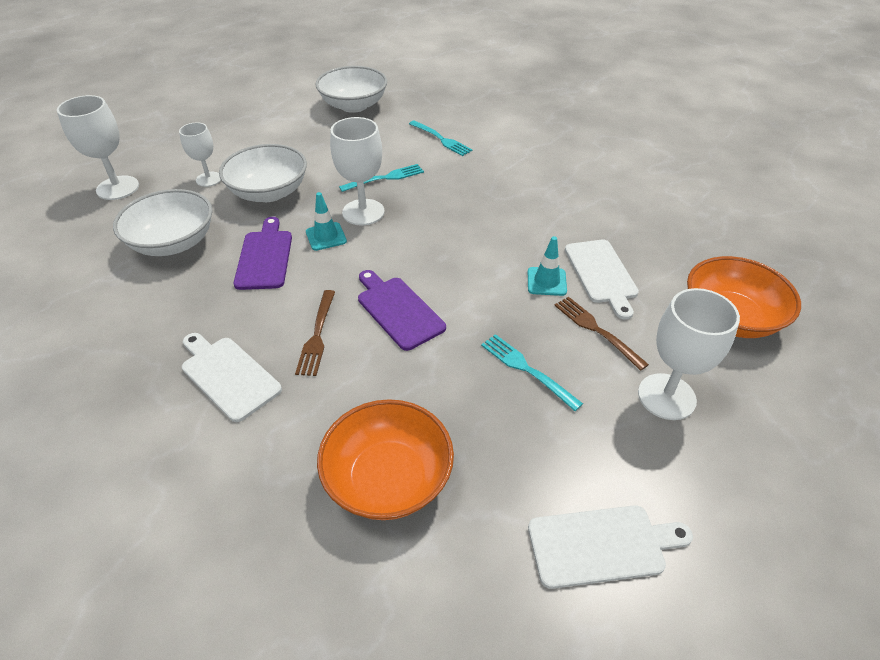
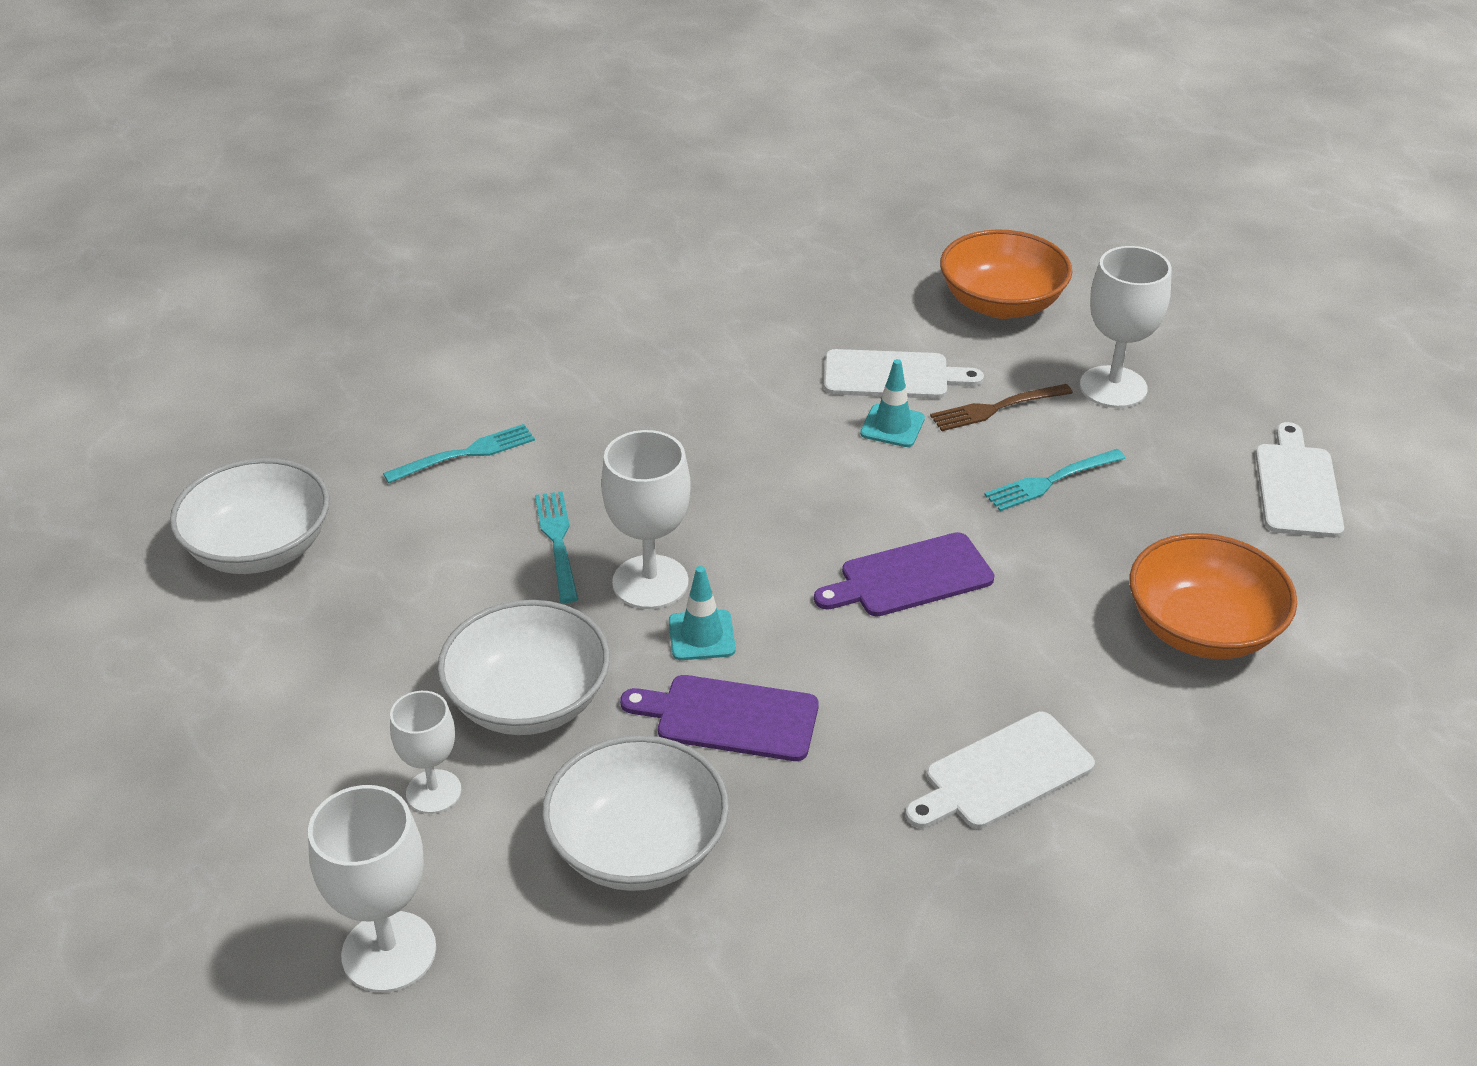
camera: 75 degrees left, 5 degrees down
(317, 335) = (941, 669): brown fork -> none

